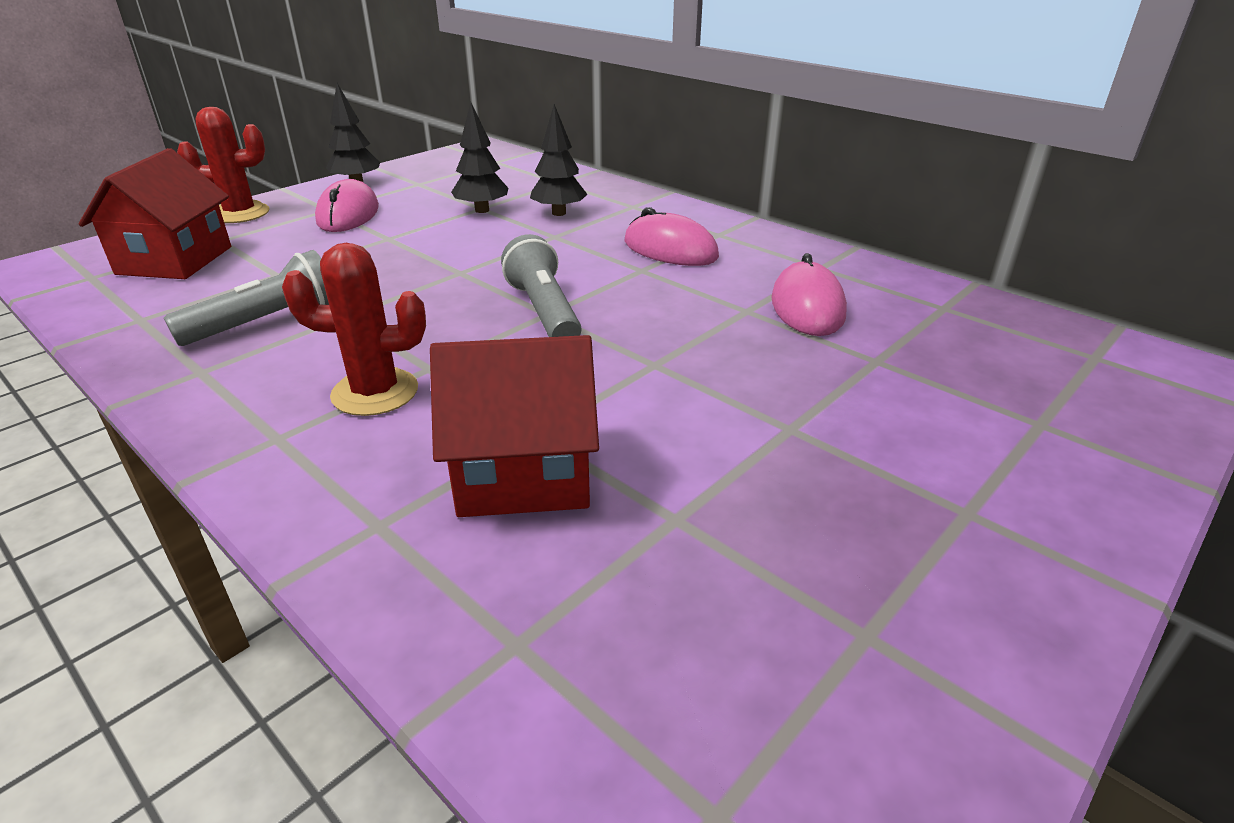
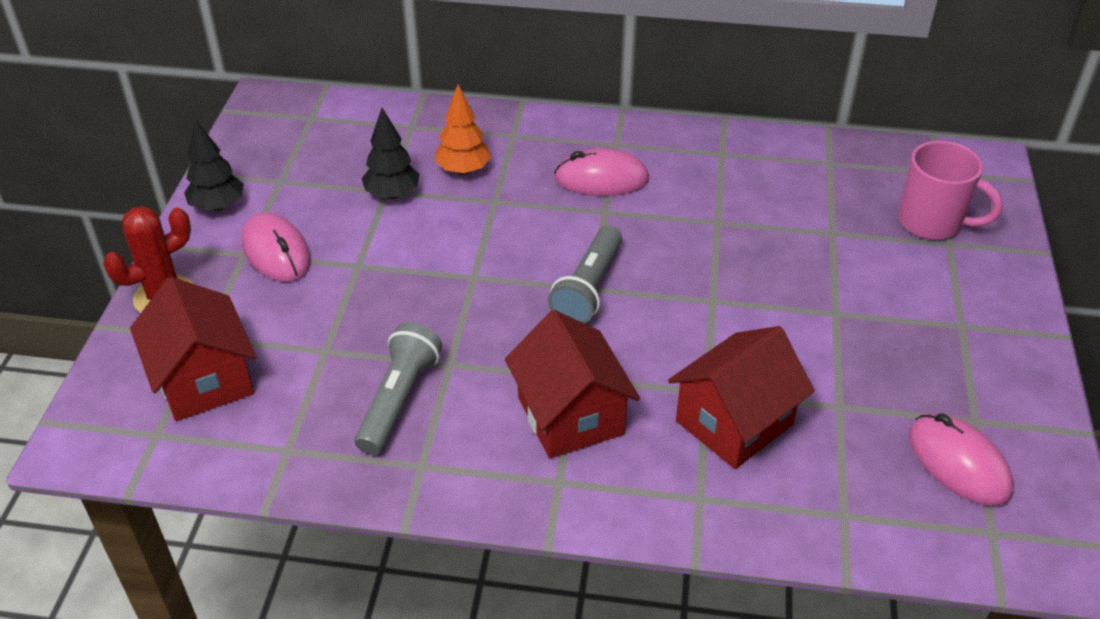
camera: 35 degrees left, 10 degrees up
(375, 392) = (570, 416): red cactus -> red house
(544, 312) = (588, 288): grey flashlight -> grey flashlight turned 105 degrees counterclockwise
(559, 213) = (463, 170): black tree -> orange tree
(807, 307) = (751, 201): pink mouse -> pink mouse (958, 463)
(1034, 396) = (932, 222): none -> pink mug

